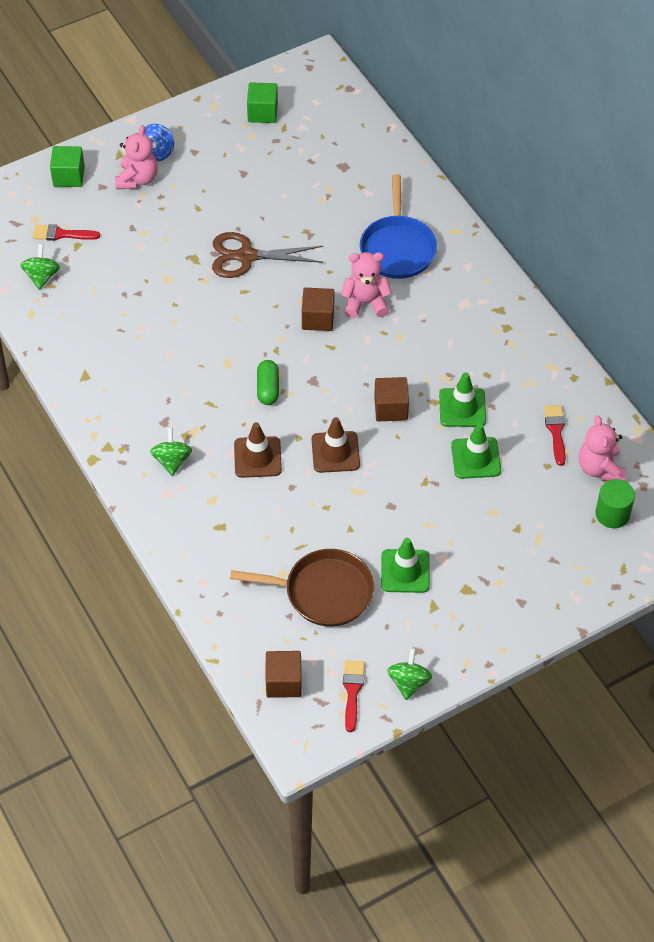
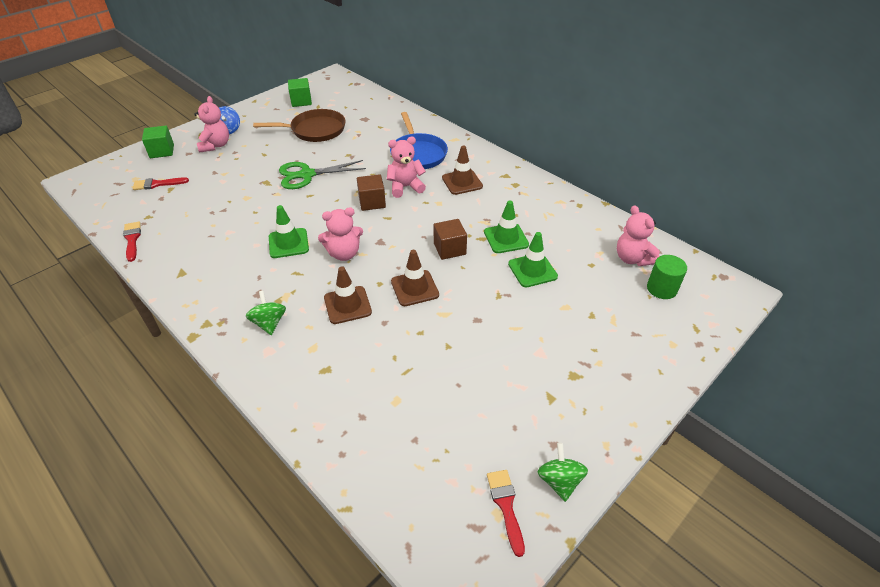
camera: 15 degrees left, 10 degrees down
(42, 276) = (141, 212): green spinning top -> none
(246, 256) = (306, 175): brown scissors -> green scissors
(268, 388) = (344, 253): green capsule -> pink teddy bear
(284, 682) = (429, 514): brown cube -> none
(323, 592) = (442, 408): brown pan -> brown pan (315, 130)
(405, 571) = (511, 371): green traffic cone -> green traffic cone (288, 243)
(439, 309) = (462, 182): none -> brown traffic cone
(556, 431) = (585, 240): red brush -> red brush (132, 239)

